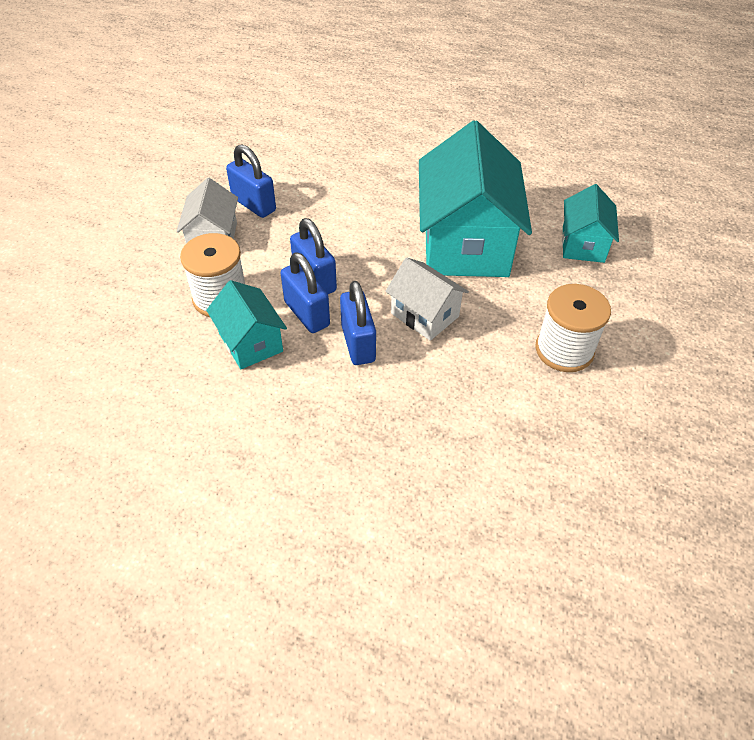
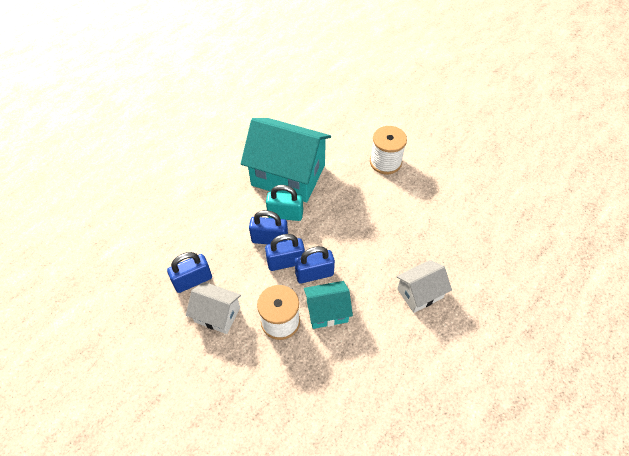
camera: 70 degrees left, 5 degrees up
(358, 343) = (348, 253): blue padlock -> blue padlock (270, 239)
(393, 258) = (285, 214): none -> turquoise padlock
(424, 315) = (338, 214): white house -> white house (420, 293)
(583, 244) = (313, 124): turquoise house -> none

